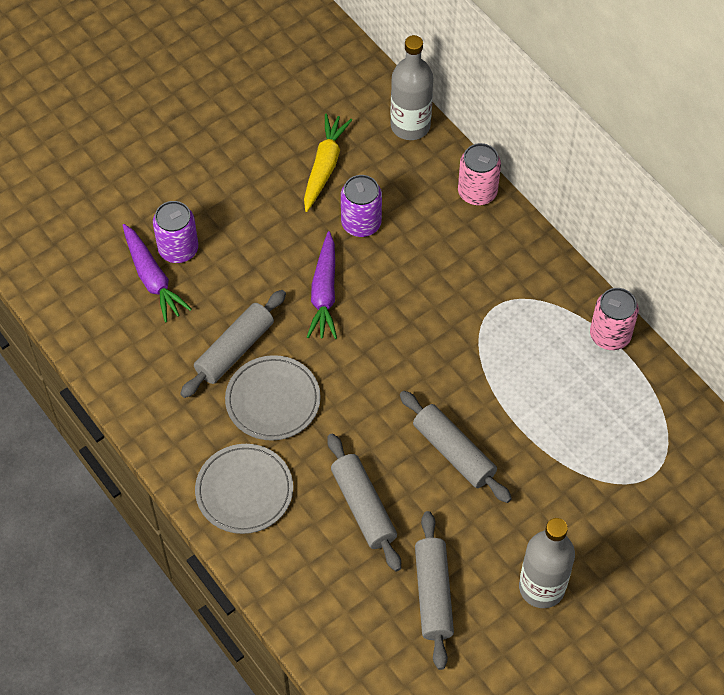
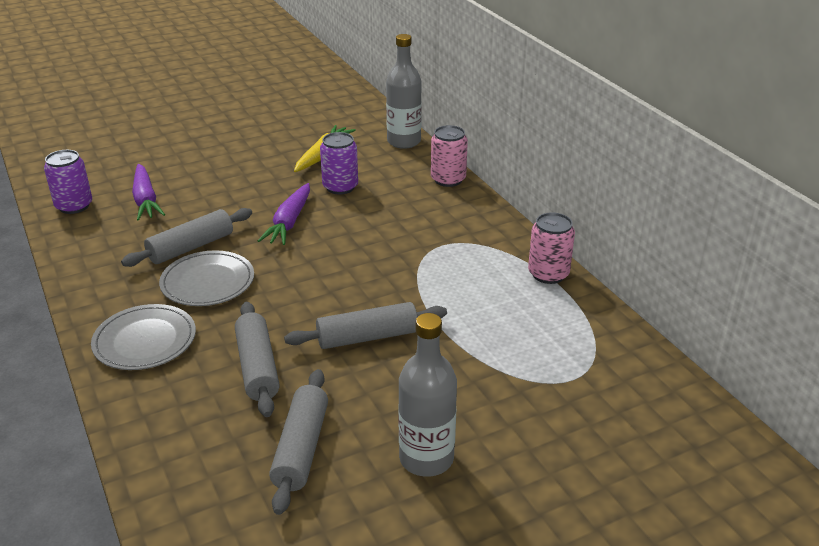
camera: 10 degrees right, 25 degrees down
(178, 249) = (177, 186): purple can -> purple can (74, 206)
(453, 452) = (367, 337): grey rolling pin -> grey rolling pin turned 75 degrees counterclockwise

